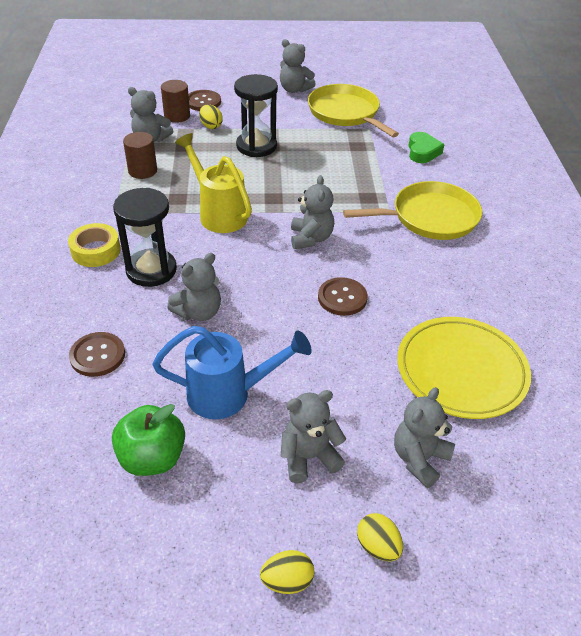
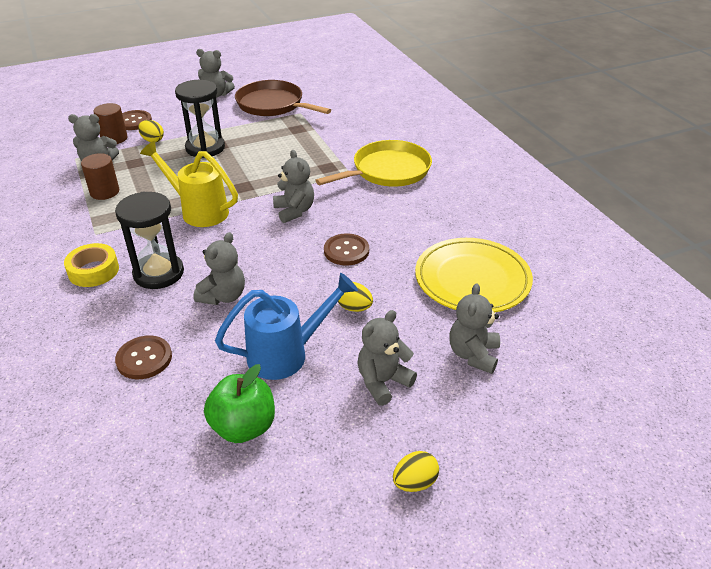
camera: 20 degrees left, 5 degrees down
(345, 113) = (272, 105): yellow pan -> brown pan
(377, 546) = (474, 430): yellow egg -> yellow egg (354, 308)
(422, 152) = (355, 122): green heart -> none

